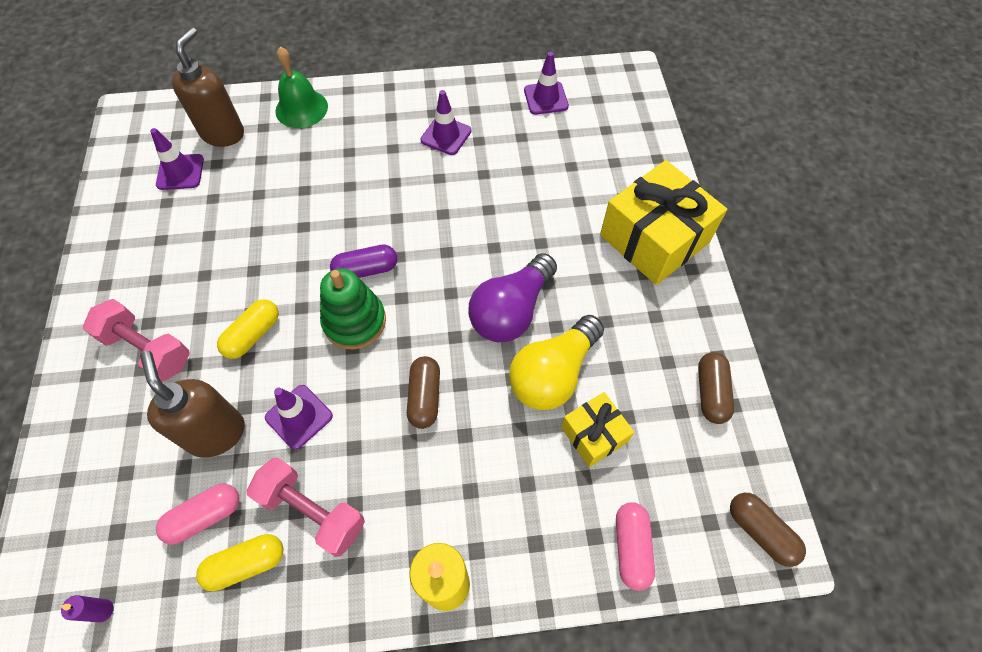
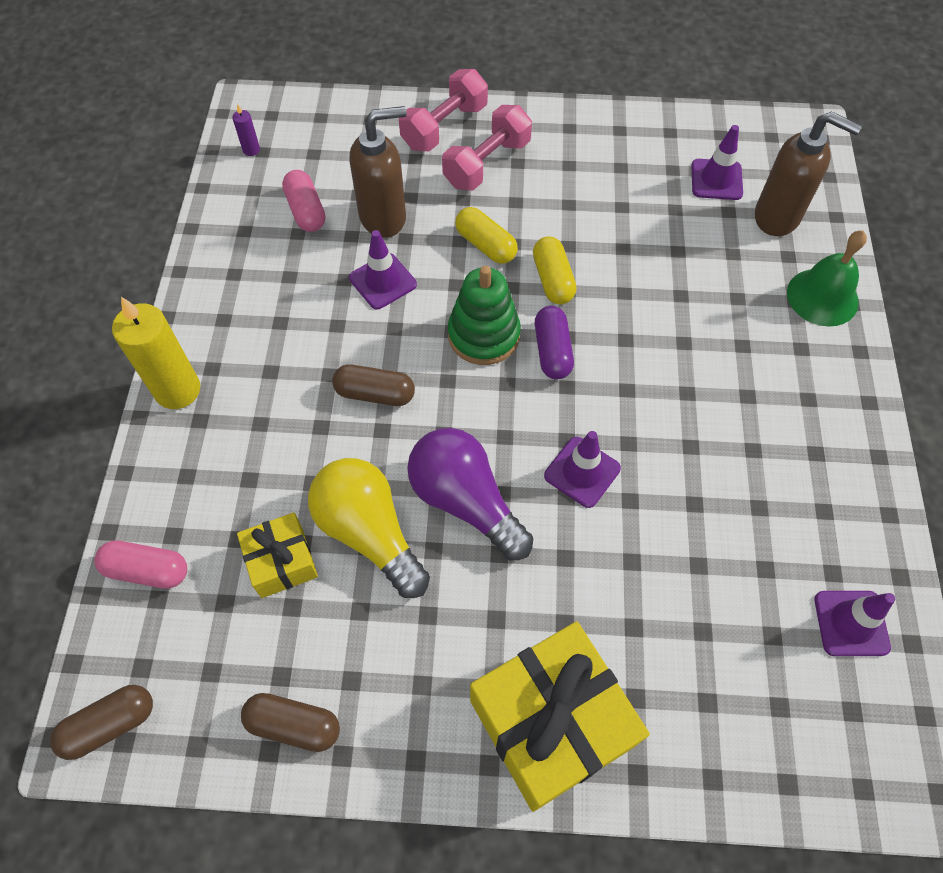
camera: 100 degrees right, 0 degrees up
(246, 564) = (254, 240): yellow capsule -> yellow capsule (553, 280)
(312, 511) = (284, 288): pink dumbbell -> pink dumbbell (444, 127)
(446, 135) = (770, 465): purple traffic cone -> purple traffic cone (582, 472)

